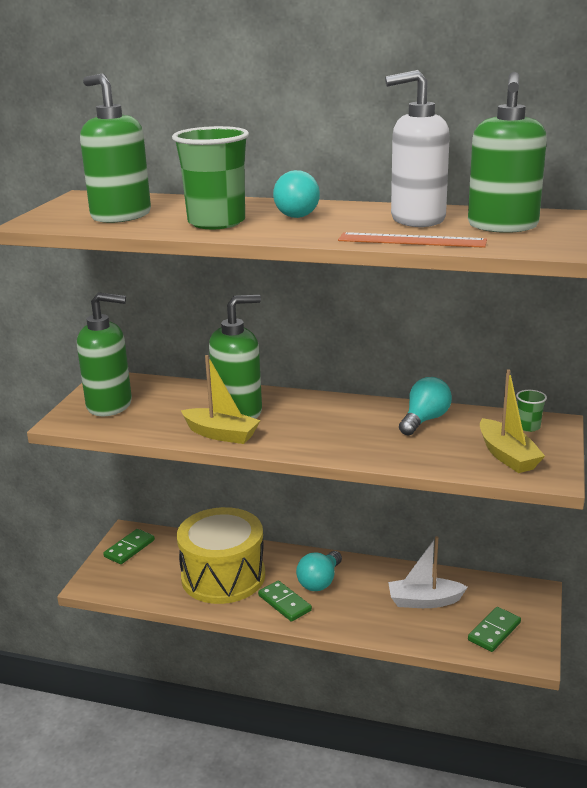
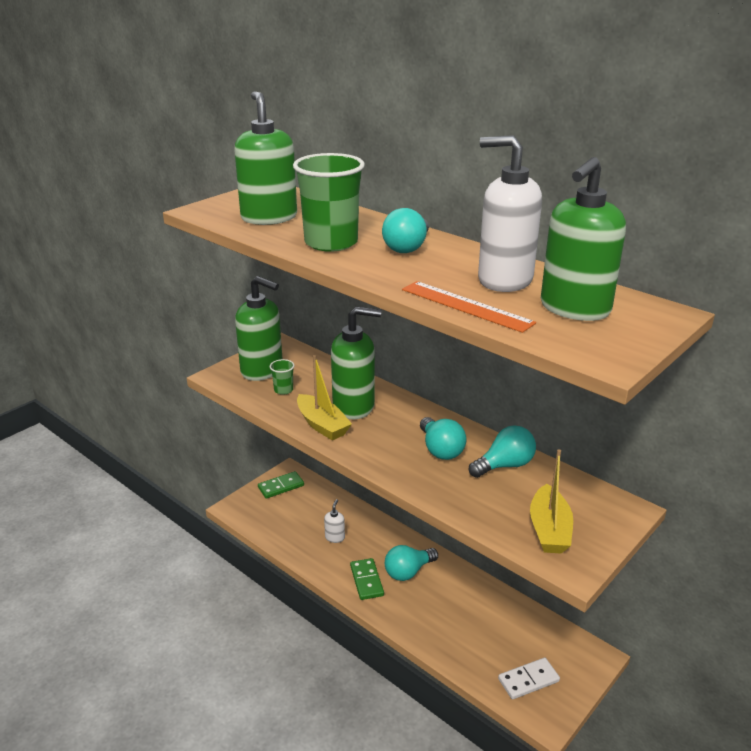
camera: 25 degrees right, 5 degrees up
(223, 576) = (335, 537): yellow drum -> white soap dispenser
(356, 423) = (440, 450): none -> turquoise light bulb
(424, 601) = (485, 625): white boat -> none
(494, 631) = (528, 680): green domino -> white domino
(528, 427) = (597, 505): green cup -> green cup (283, 390)

